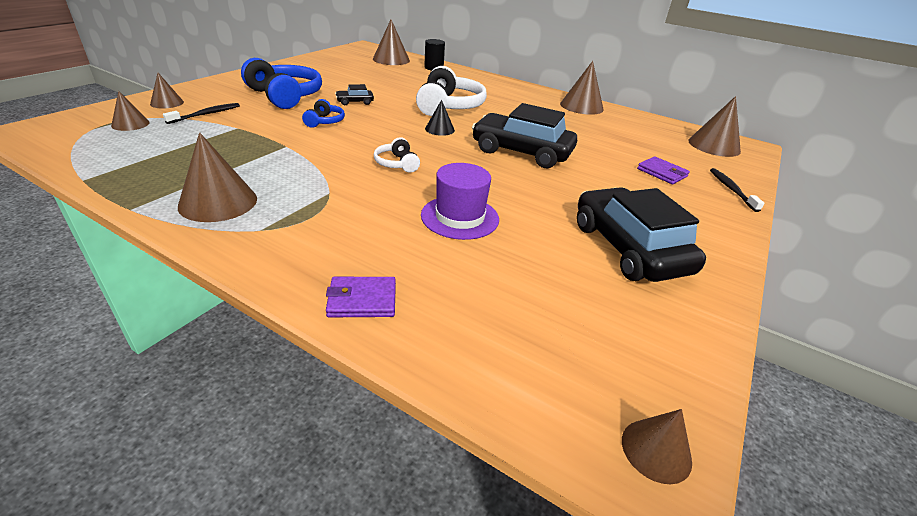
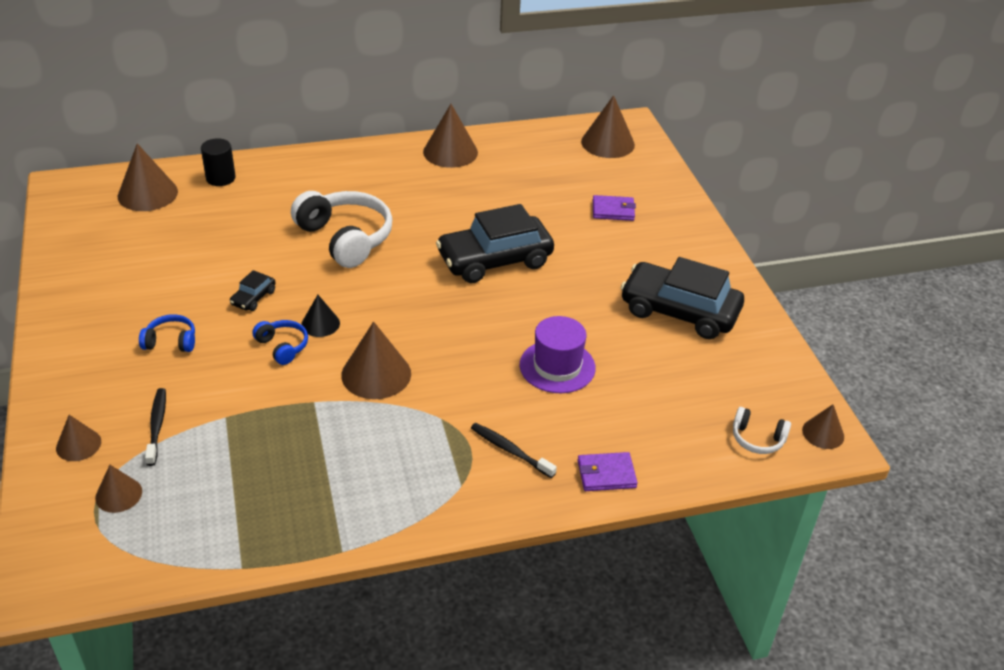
camera: 45 degrees left, 5 degrees up
(218, 202) = (387, 492): brown cone -> brown cone (376, 374)
(285, 96) = (171, 341): blue headphones -> blue headphones, size x0.49
(362, 300) = (606, 474): purple wallet -> purple wallet turned 45 degrees clockwise
(397, 164) = (432, 349): white headphones -> white headphones (757, 439)
(439, 129) = (392, 279): black cone -> black cone (320, 324)
(731, 189) = (671, 197): black toothbrush -> black toothbrush (510, 450)

